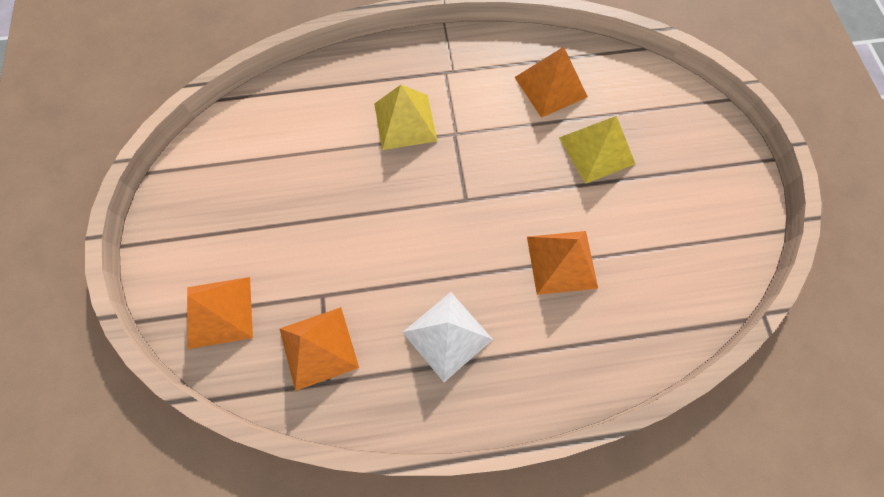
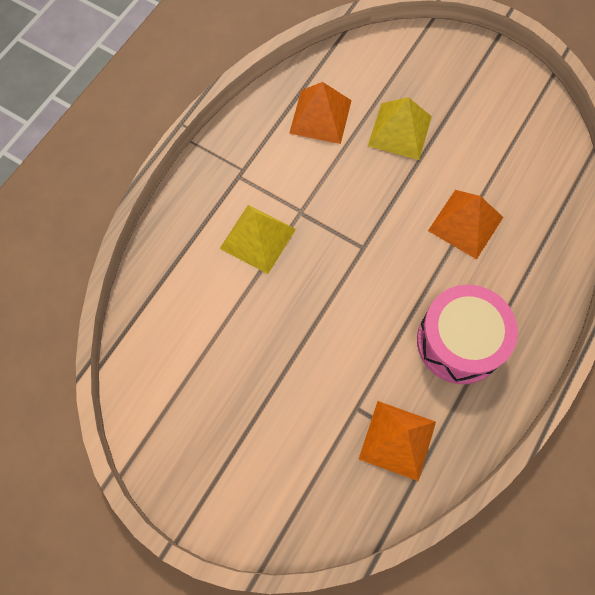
camera: 50 degrees left, 0 degrees up
(219, 312) = (306, 496): orange pyramid -> none
(447, 335) = (459, 342): white pyramid -> pink drum

